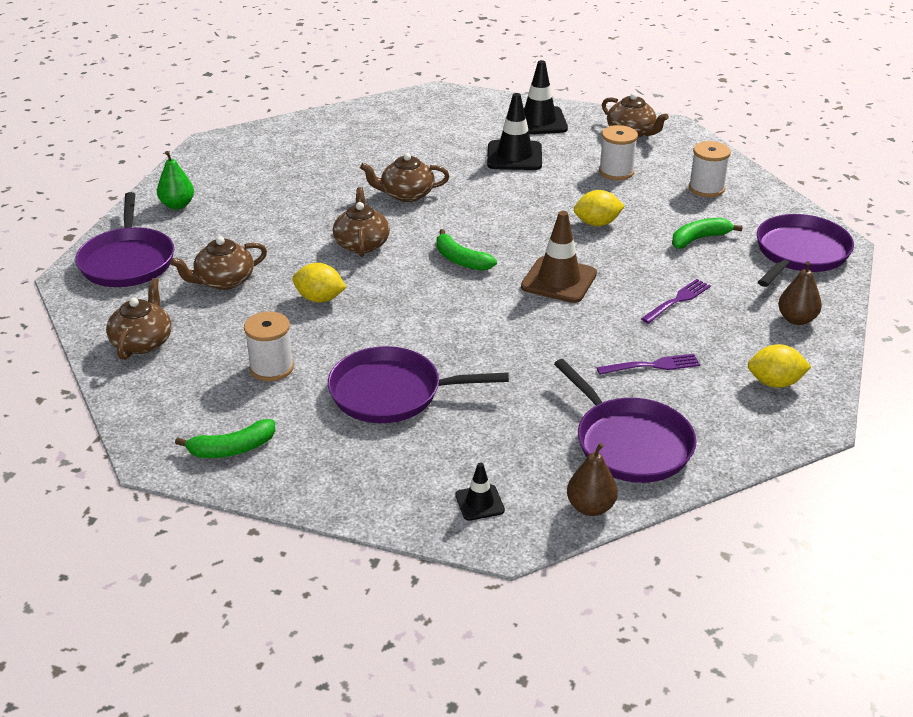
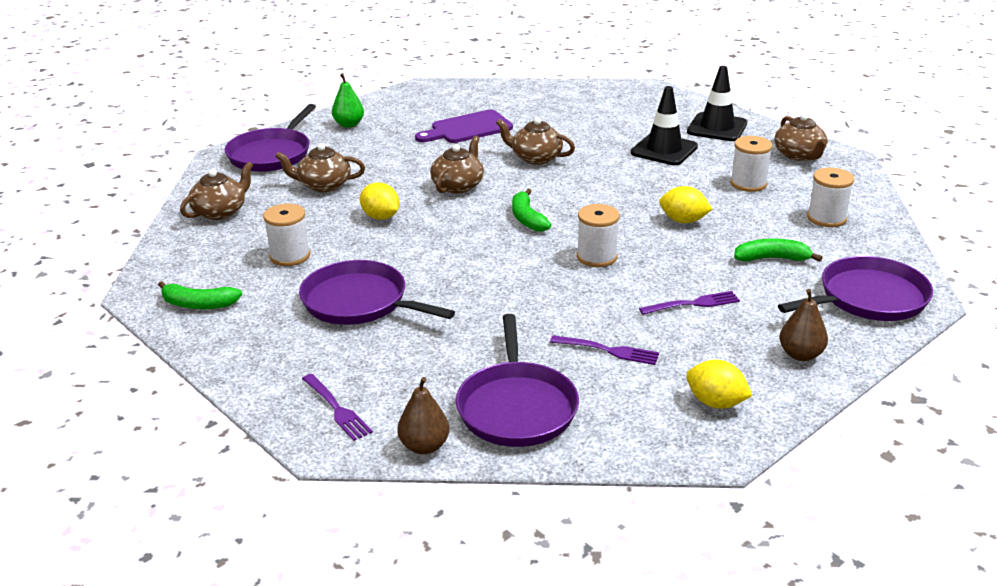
camera: 30 degrees right, 5 degrees down
(308, 179) = (467, 128): none -> purple cutting board
(479, 503) = (336, 409): black traffic cone -> purple fork
(559, 280) = (597, 257): brown traffic cone -> white spool

